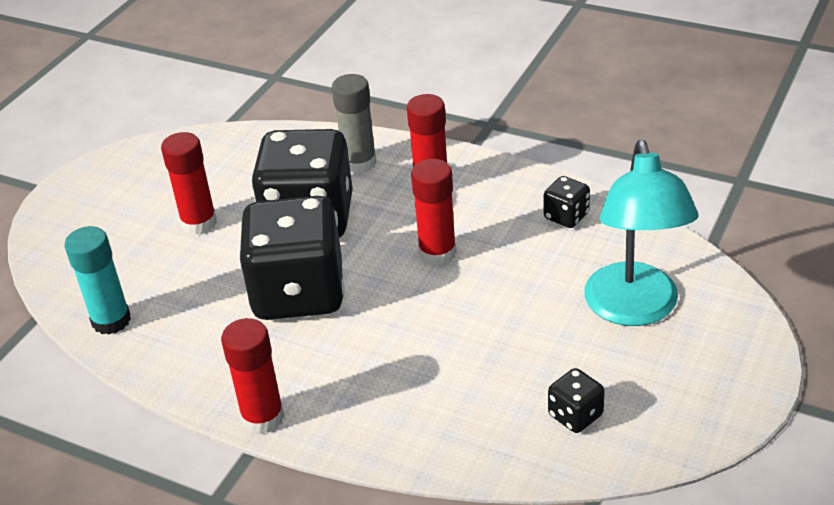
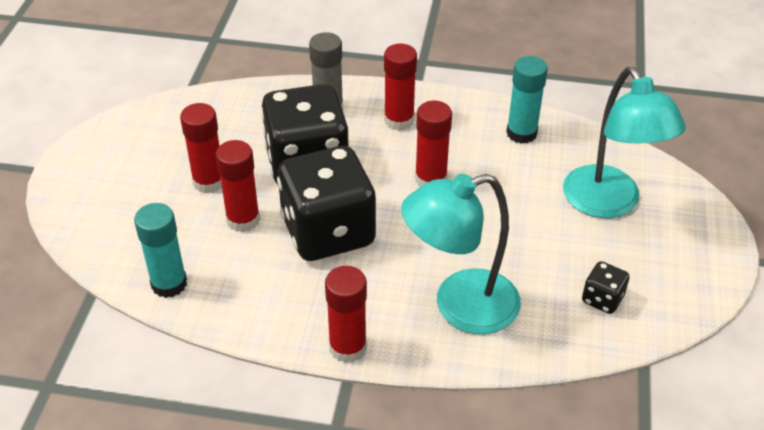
camera: 20 degrees left, 5 degrees up
(215, 267) = (243, 220): none -> red glue stick
(406, 395) = (460, 306): none -> turquoise lamp
(566, 216) = (521, 133): black dice -> turquoise glue stick

